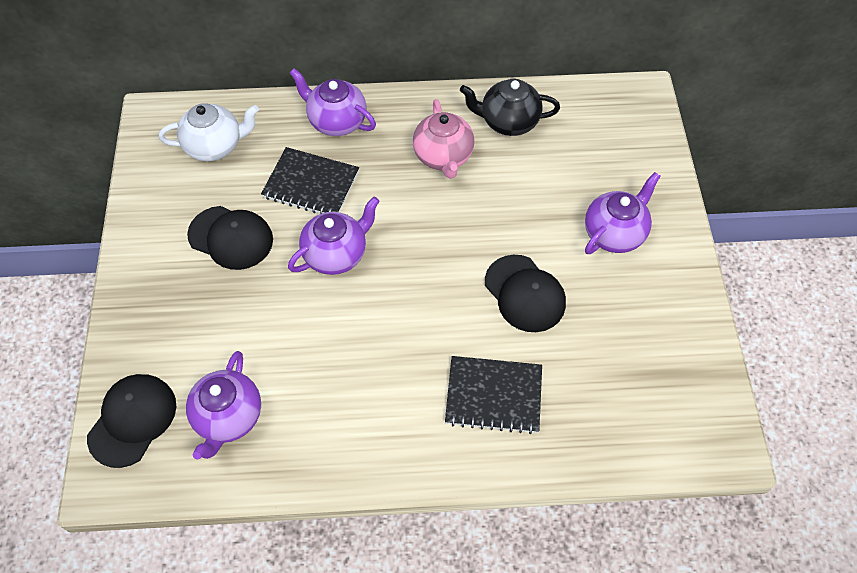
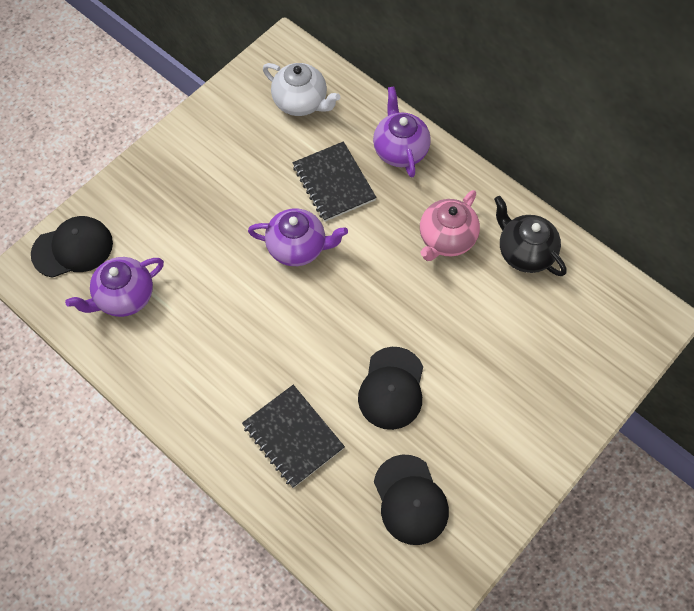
camera: 45 degrees right, 5 degrees up
(231, 237) = (245, 177): black cap -> black cap (410, 500)
(615, 233) = (507, 405): purple teapot -> none

